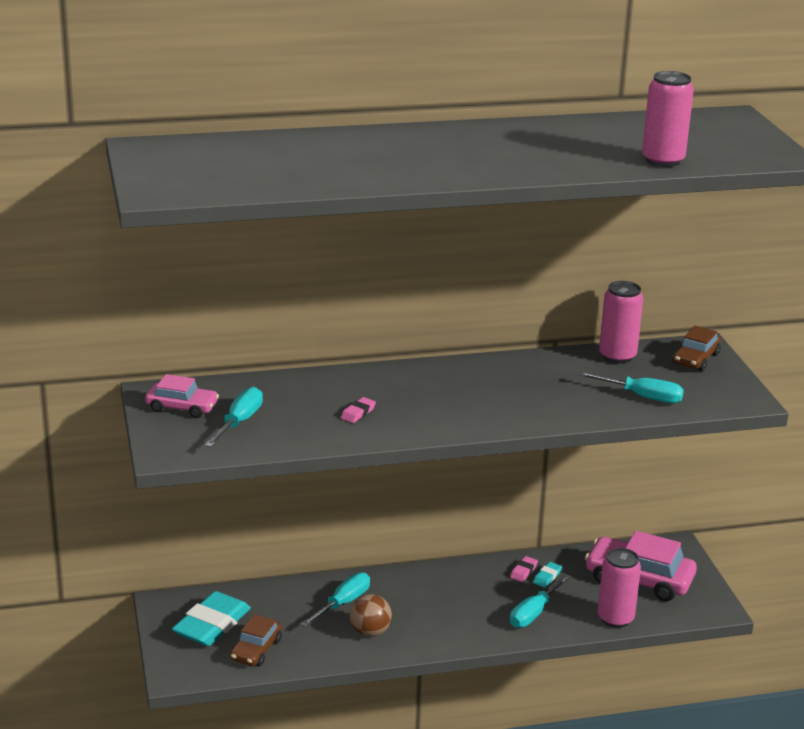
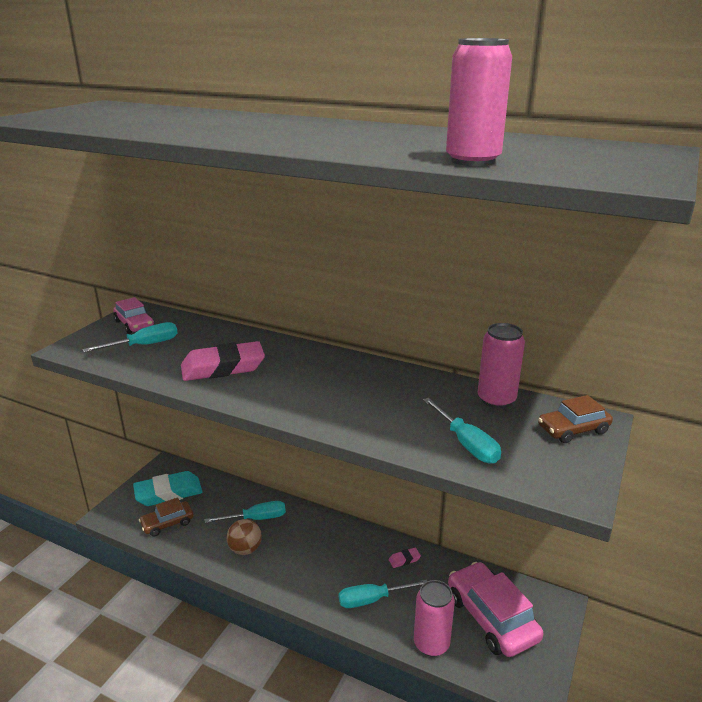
camera: 40 degrees right, 0 degrees up
(358, 413) = (223, 367): pink eraser -> pink eraser, size x2.38
(547, 577) = (417, 574): turquoise eraser -> none

